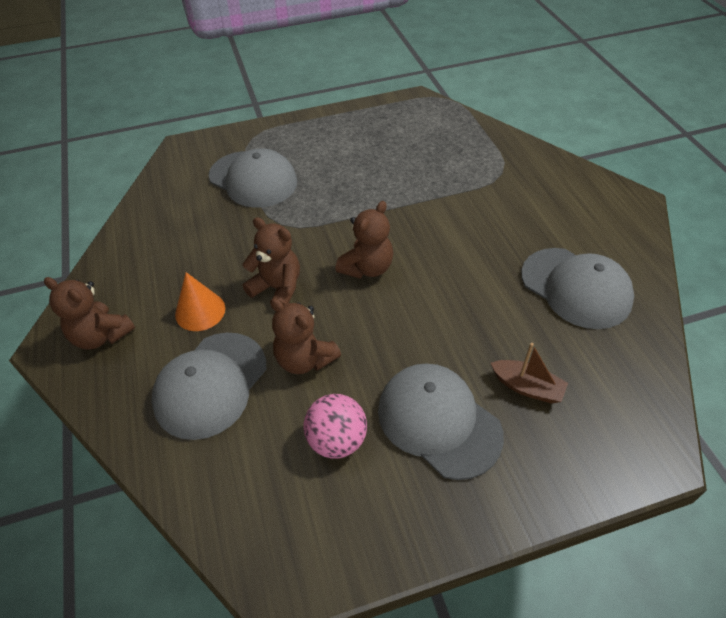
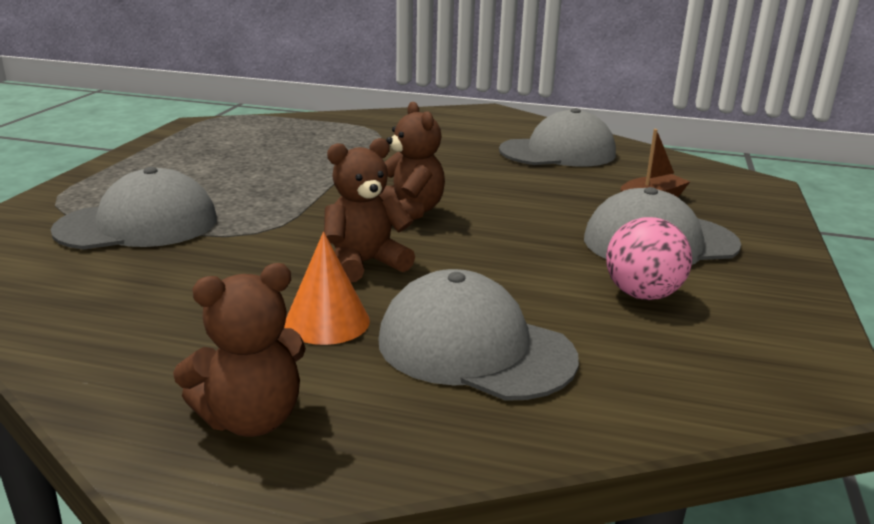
camera: 60 degrees left, 25 degrees down
(210, 384) = (475, 348): grey cap -> grey cap turned 150 degrees clockwise
(305, 359) = (503, 279): brown teddy bear -> none

